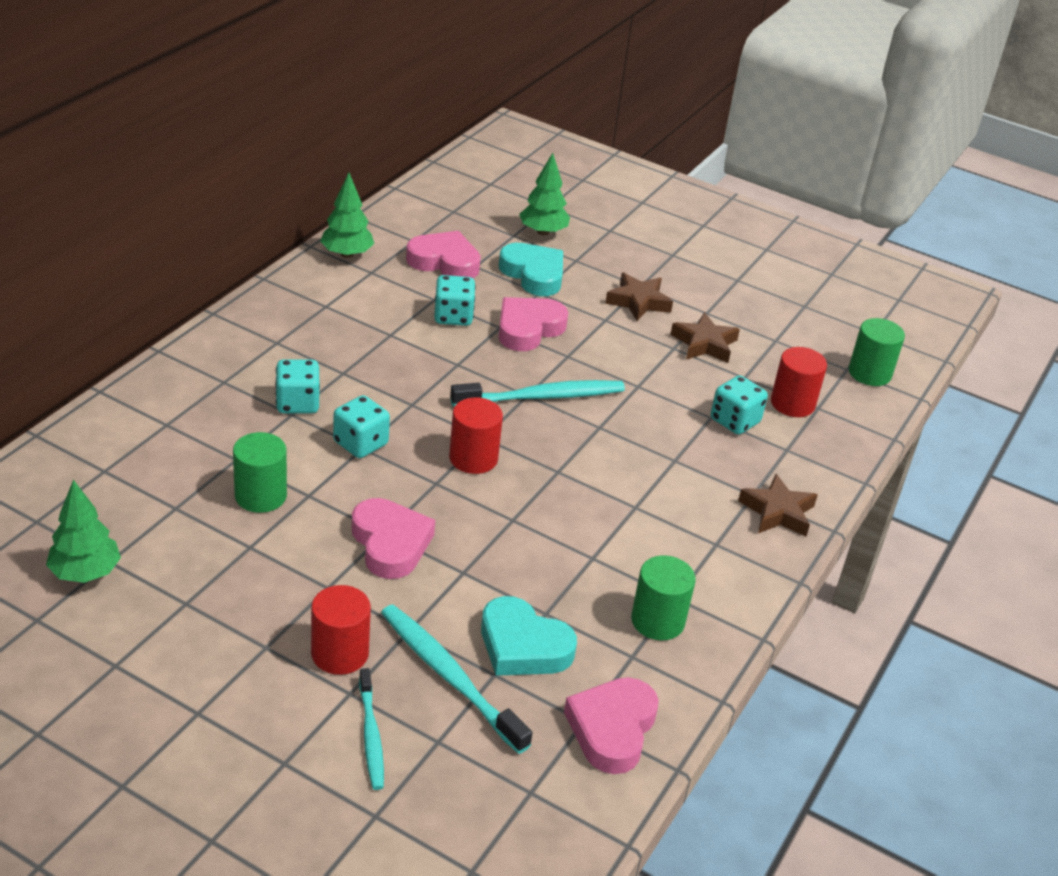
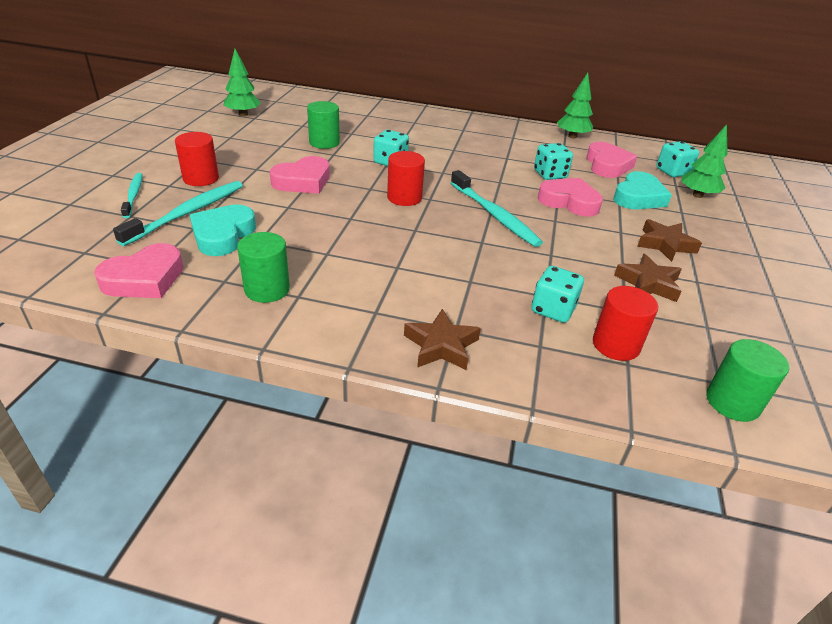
camera: 75 degrees right, 0 degrees up
(297, 403) = (412, 141): turquoise dice -> turquoise dice (672, 172)
(371, 736) = (134, 195): turquoise toothbrush -> turquoise toothbrush turned 105 degrees clockwise
(612, 729) = (144, 279): pink heart -> pink heart turned 135 degrees clockwise

